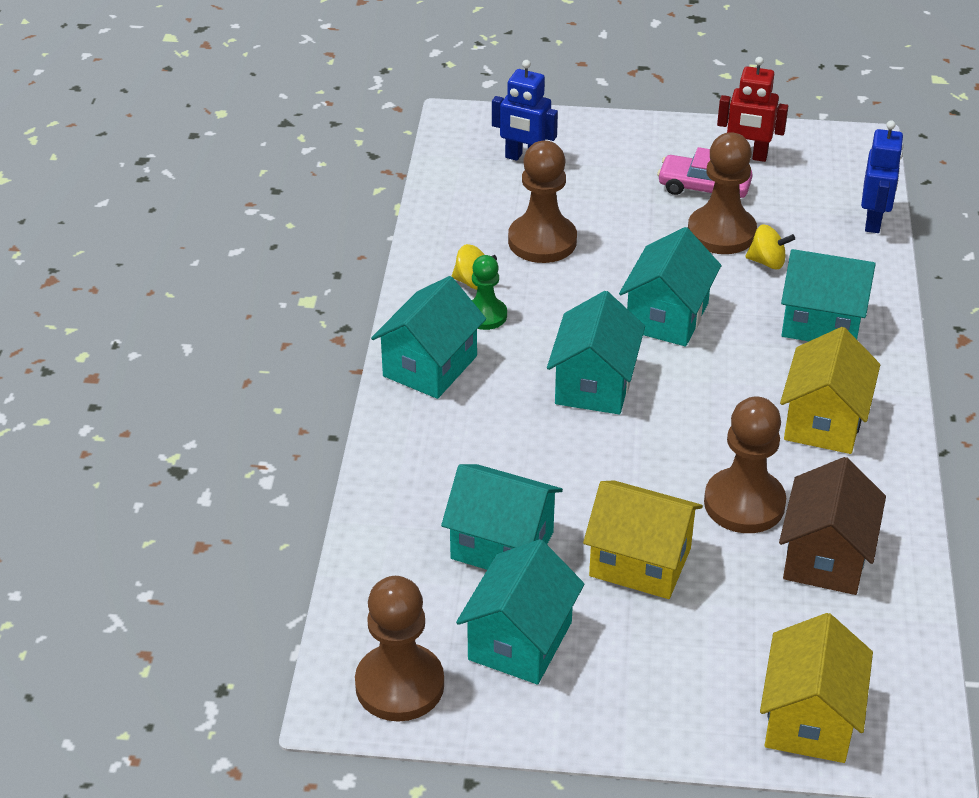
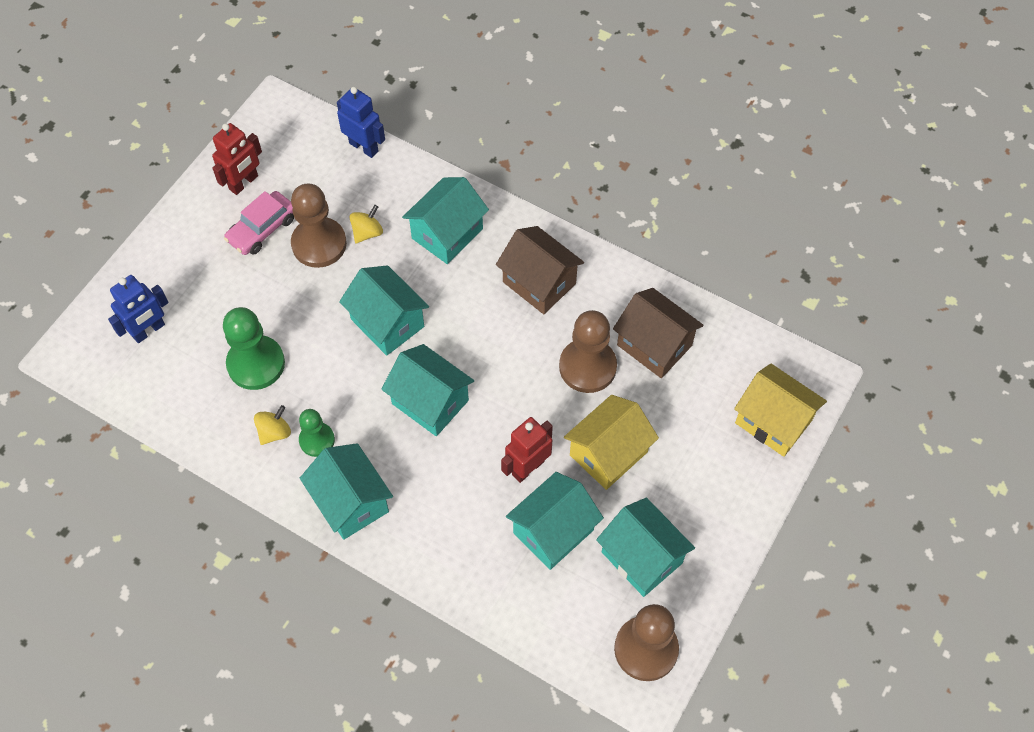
camera: 65 degrees left, 20 degrees up
(542, 241) = (256, 364): brown pawn -> green pawn
(569, 495) = (528, 467): none -> red robot
(824, 421) = (539, 283): yellow house -> brown house

